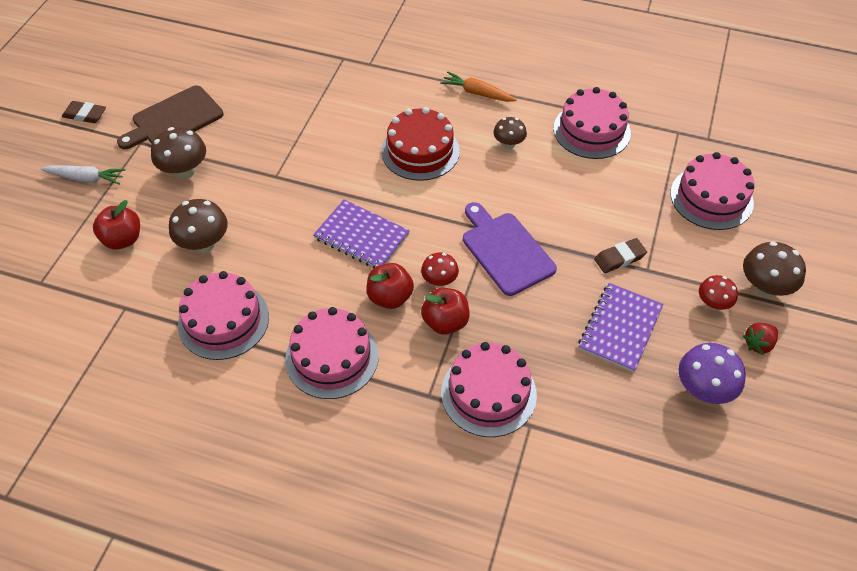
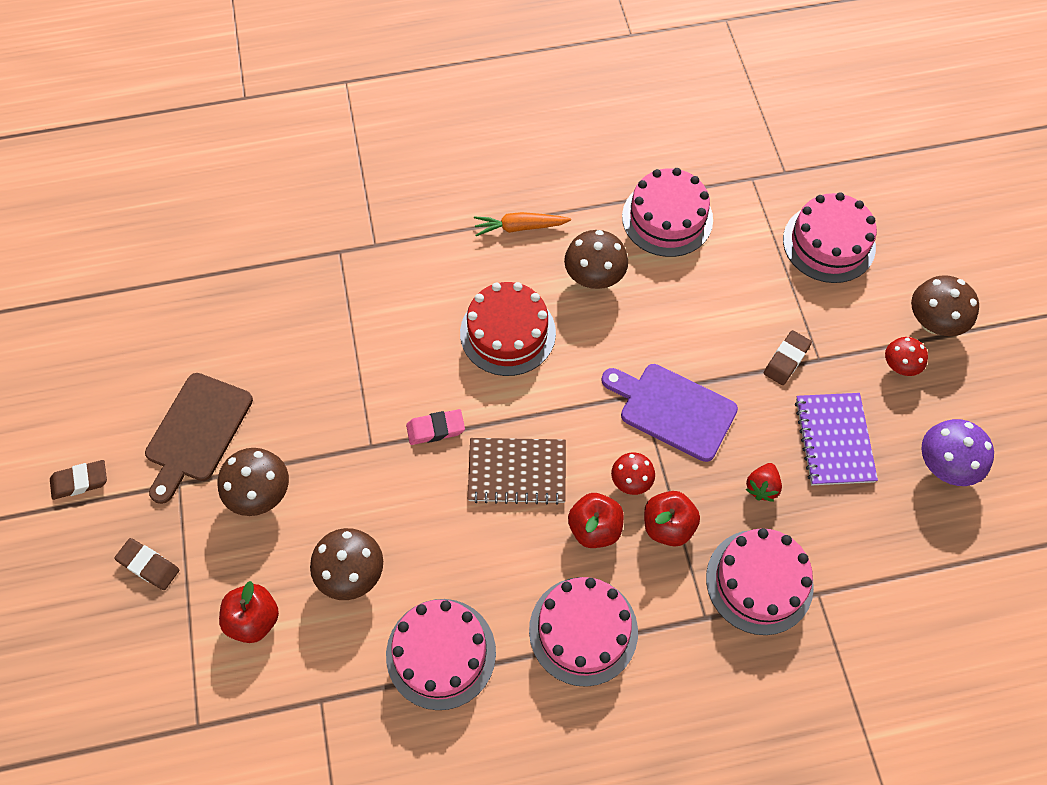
camera: 30 degrees left, 10 degrees up
(86, 178) = (149, 565): white carrot -> brown eraser
(326, 186) = (435, 429): none -> pink eraser
(362, 236) = (517, 472): purple notebook -> brown notebook
(508, 144) = (594, 277): brown mushroom -> brown mushroom, size x1.58
(758, 344) = (962, 388): red strawberry -> red strawberry (762, 487)

